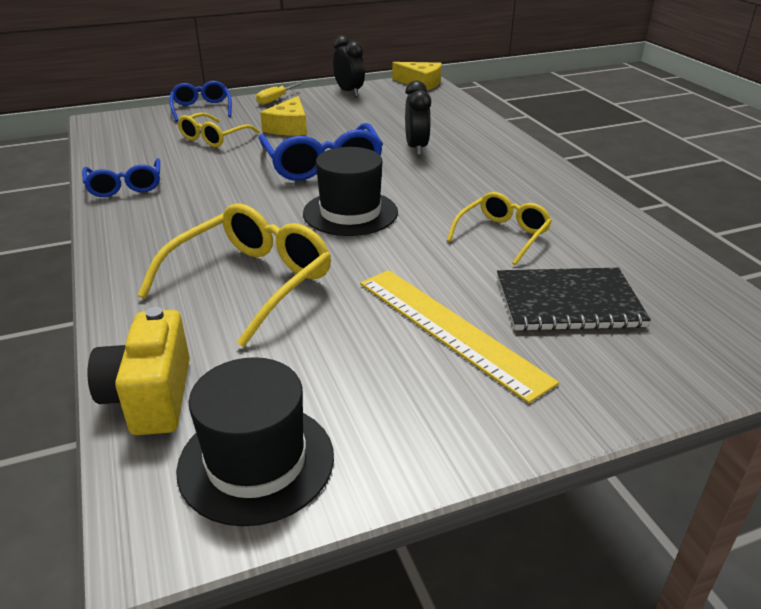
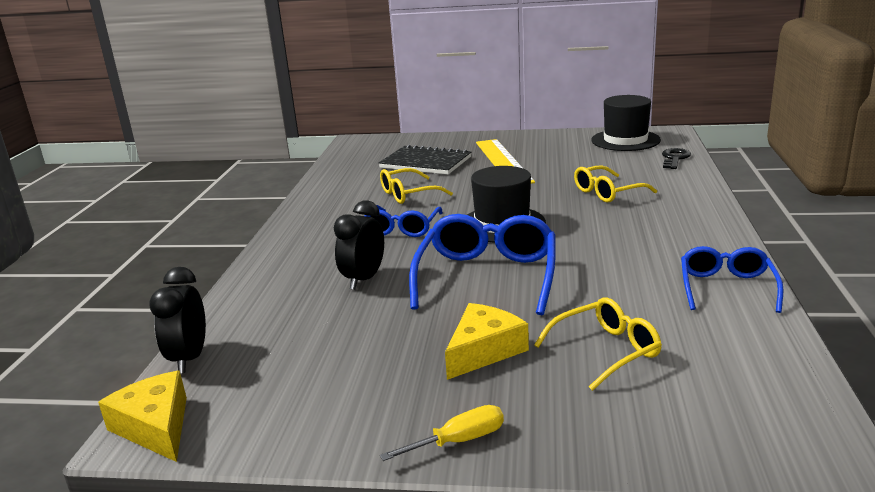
camera: 150 degrees left, 10 degrees down
(150, 397) = (674, 158): yellow camera -> black key
(202, 109) = (614, 446): blue glasses -> blue glasses (402, 228)
(251, 282) = (607, 192): yellow glasses -> yellow glasses, size x0.61
(349, 92) = (307, 430): black clock -> black clock (189, 358)

